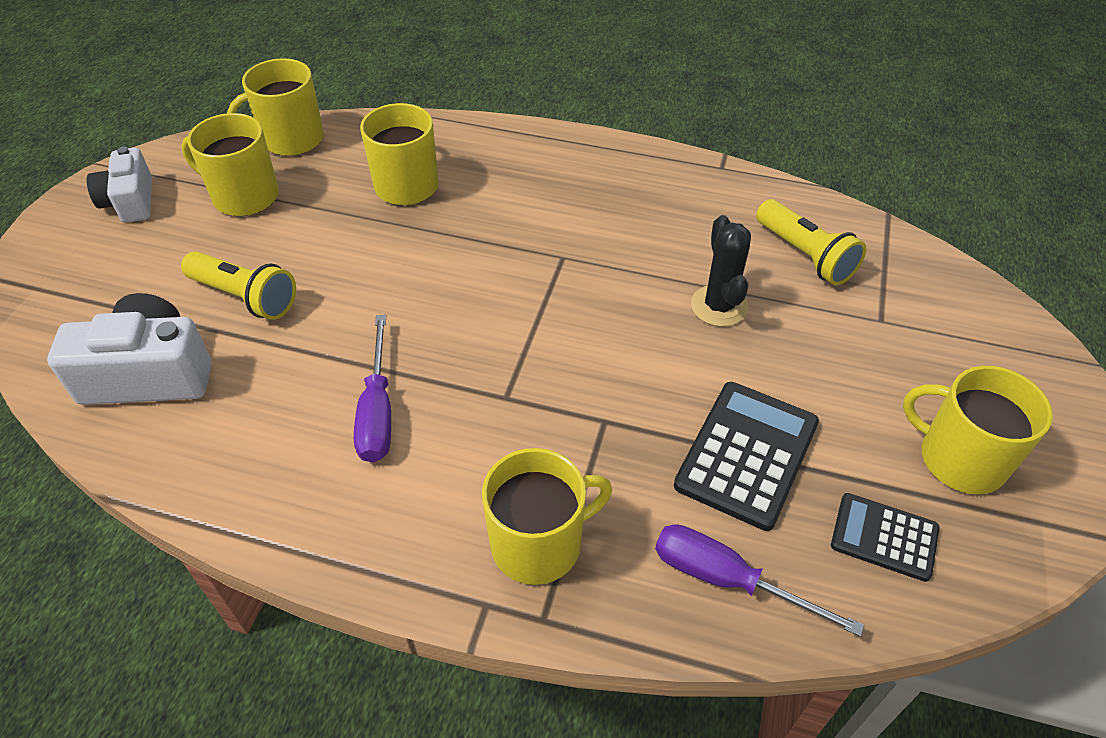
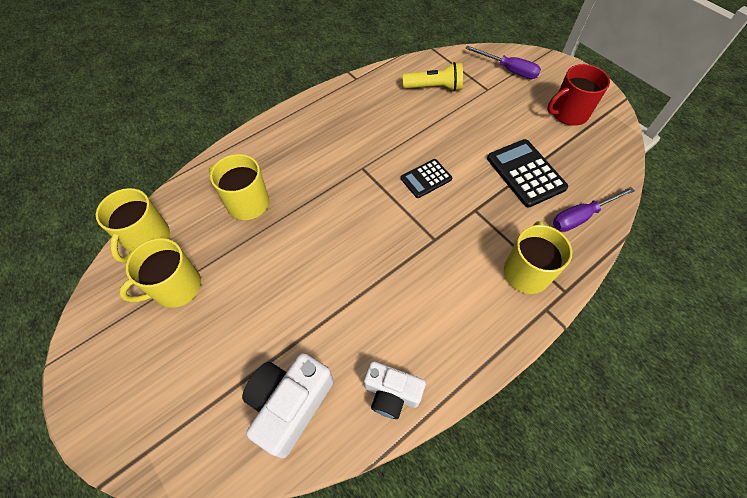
camera: 55 degrees left, 10 degrees up
(130, 201) = (114, 356): white camera -> white camera (391, 393)
(245, 297) = (267, 325): yellow flashlight -> none
(377, 411) = (404, 298): purple screwdriver -> purple screwdriver (509, 70)
(719, 306) = (440, 132): black cactus -> none
(884, 537) = (589, 158): black calculator -> black calculator (426, 179)
(960, 458) = (568, 113): yellow mug -> red mug

